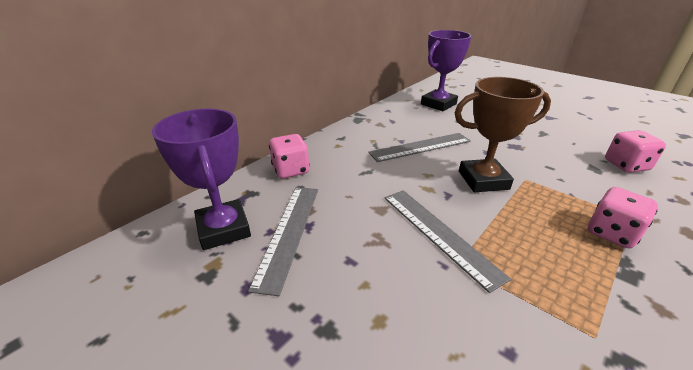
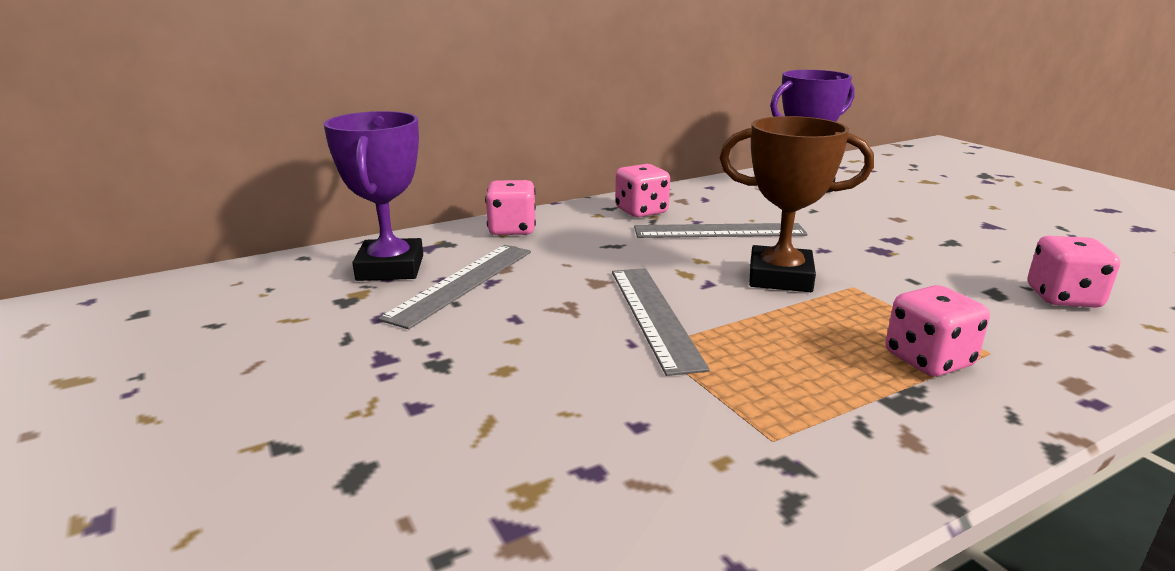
camera: 20 degrees right, 10 degrees down
(363, 138) = (641, 211): none -> pink dice

